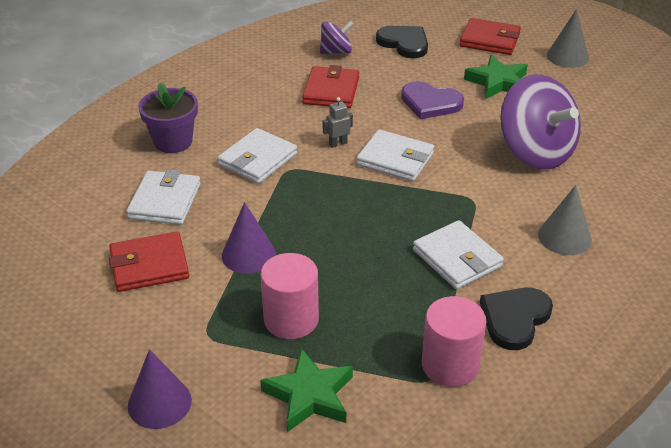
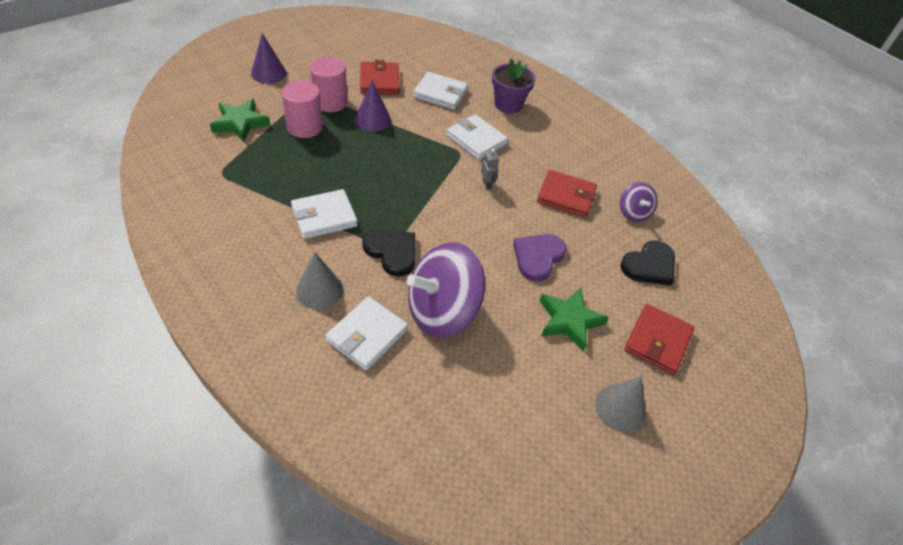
camera: 95 degrees right, 10 degrees up
(395, 159) = (457, 212): white wallet -> white wallet (367, 335)
(450, 365) = (227, 185): pink cylinder -> pink cylinder (330, 102)
(514, 318) = (248, 229): black heart -> black heart (392, 252)

